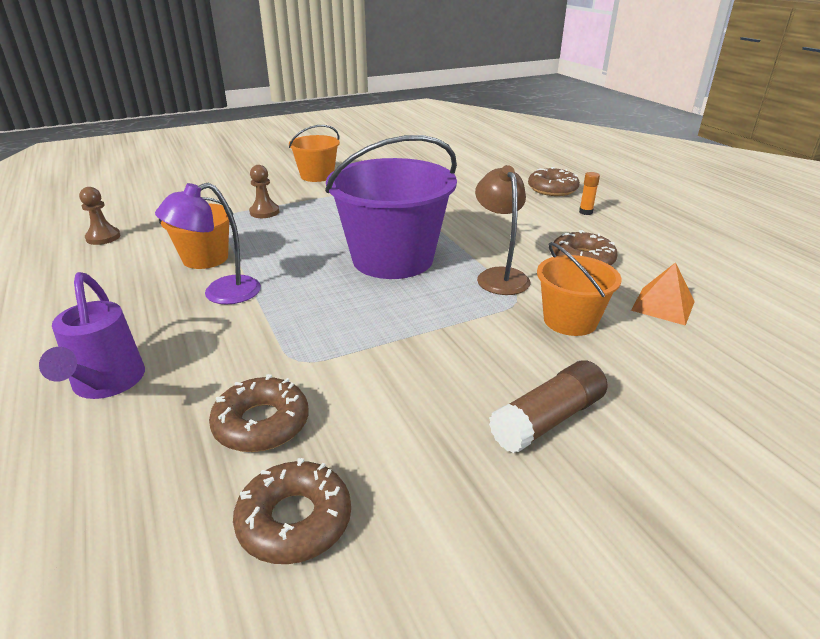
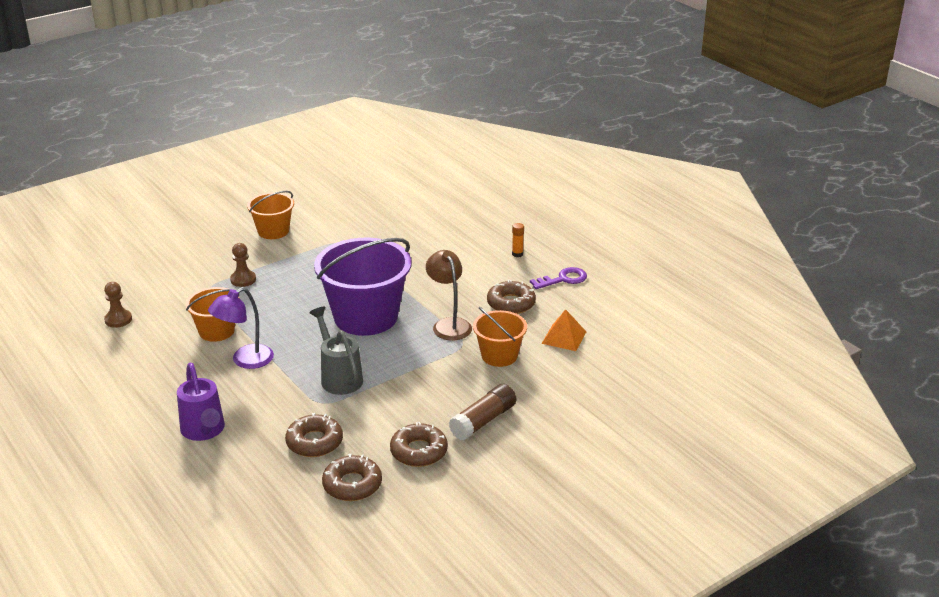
camera: 10 degrees left, 0 degrees up
(335, 327) = (339, 377): none -> grey watering can
(552, 189) = (490, 229): brown donut -> brown donut (419, 451)
(648, 240) = (563, 279): none -> purple key

